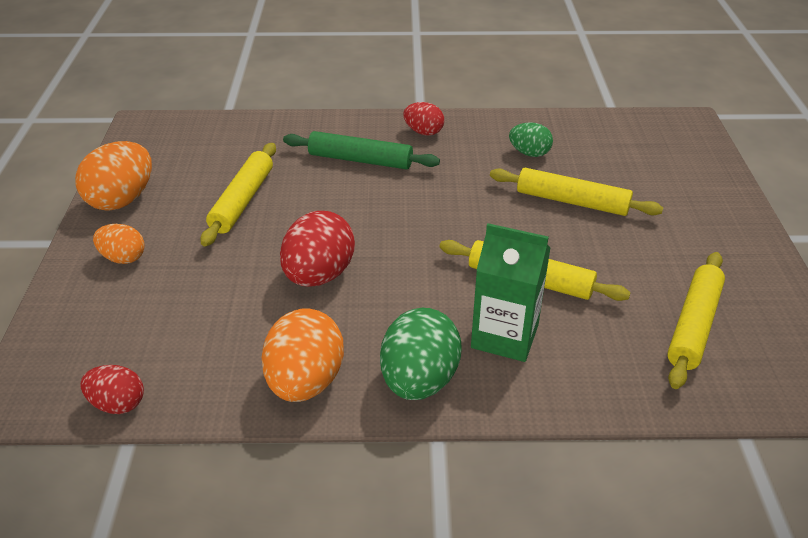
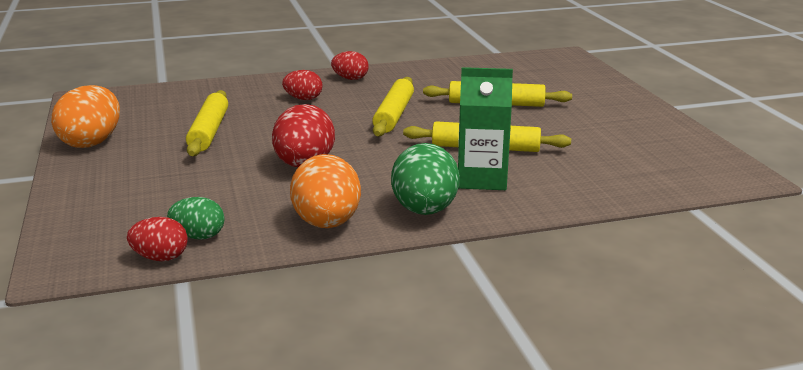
camera: 15 degrees left, 15 degrees down
(123, 258) = (114, 175): orange egg -> none
(360, 160) = (303, 99): green rolling pin -> red egg
(529, 153) = (447, 82): green egg -> green egg (198, 236)
(693, 325) = (626, 156): yellow rolling pin -> yellow rolling pin (394, 115)

